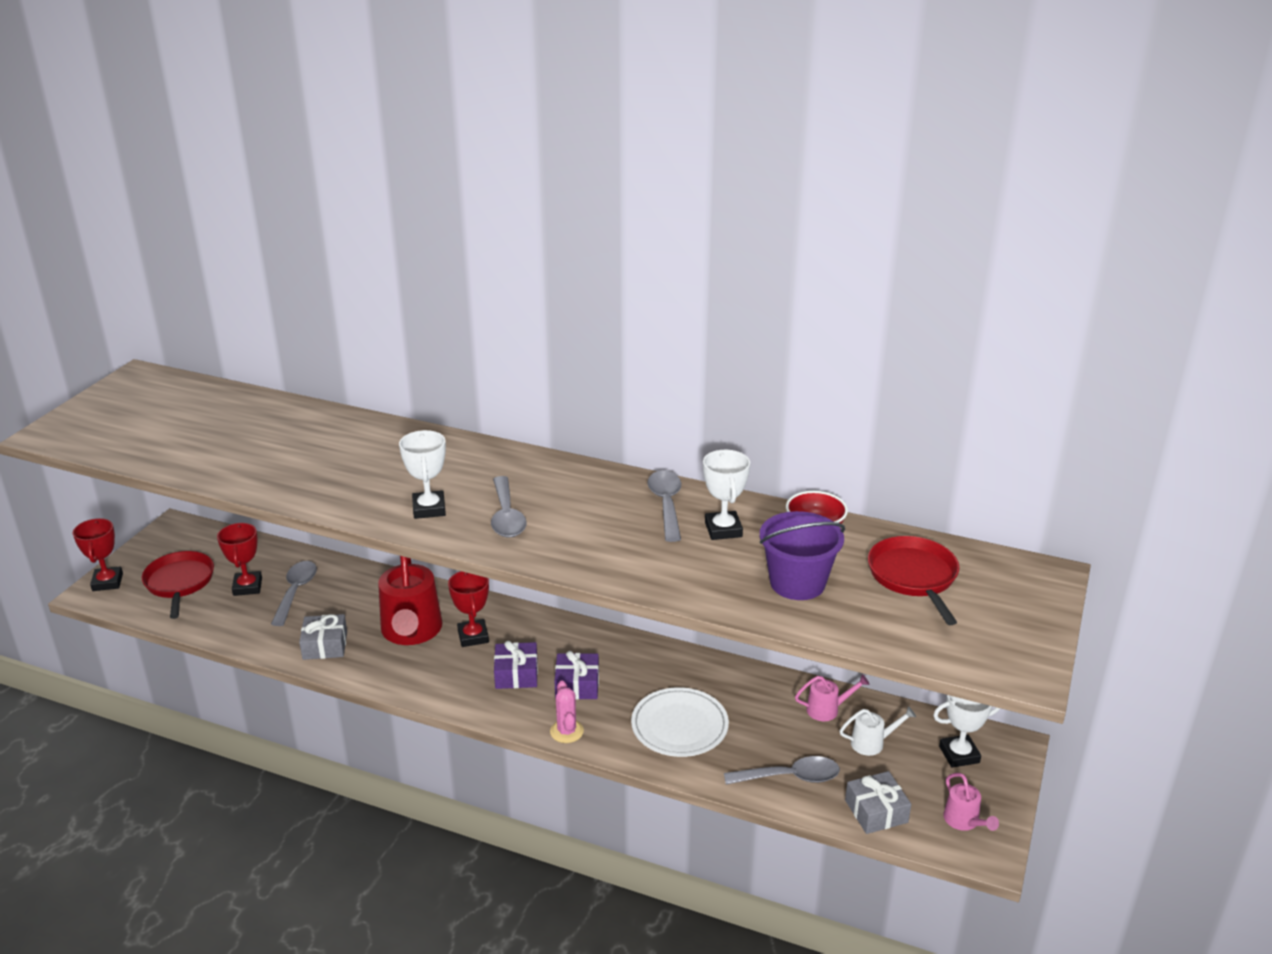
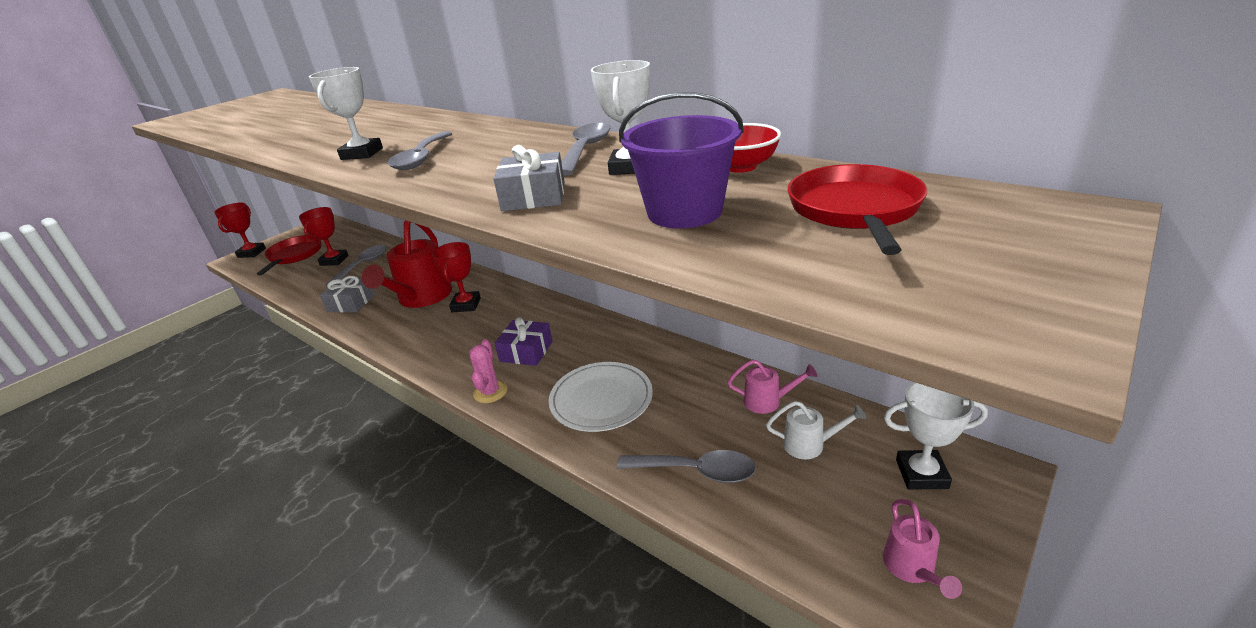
camera: 20 degrees right, 0 degrees up
(516, 674) = (480, 337): purple gift -> none
(876, 811) = (789, 532): grey gift -> grey gift (534, 196)

